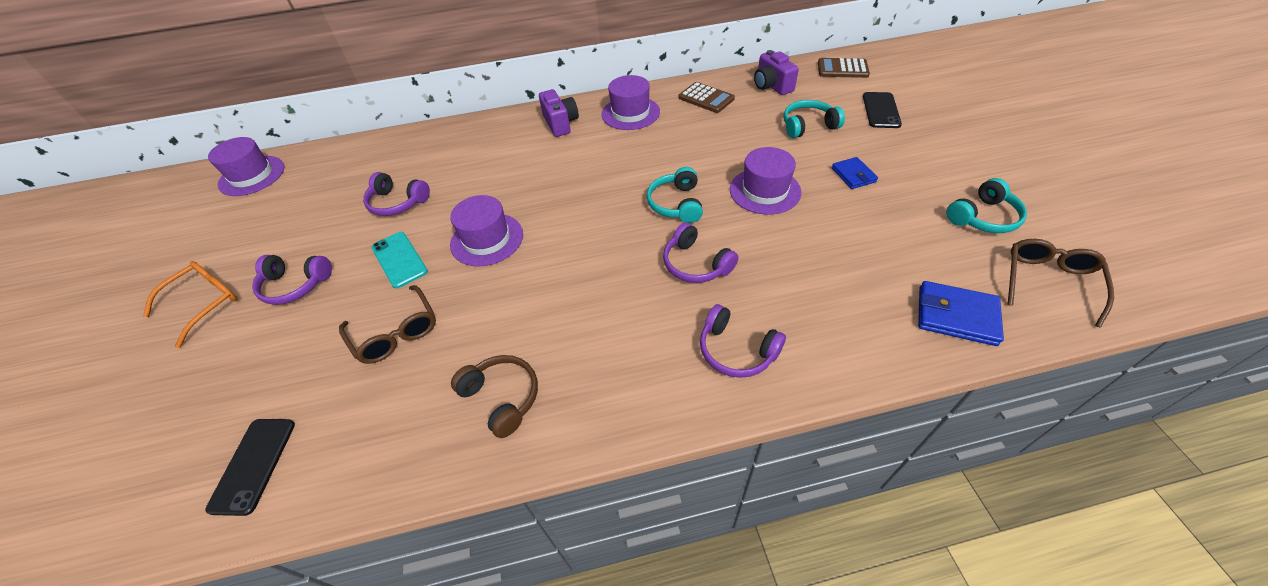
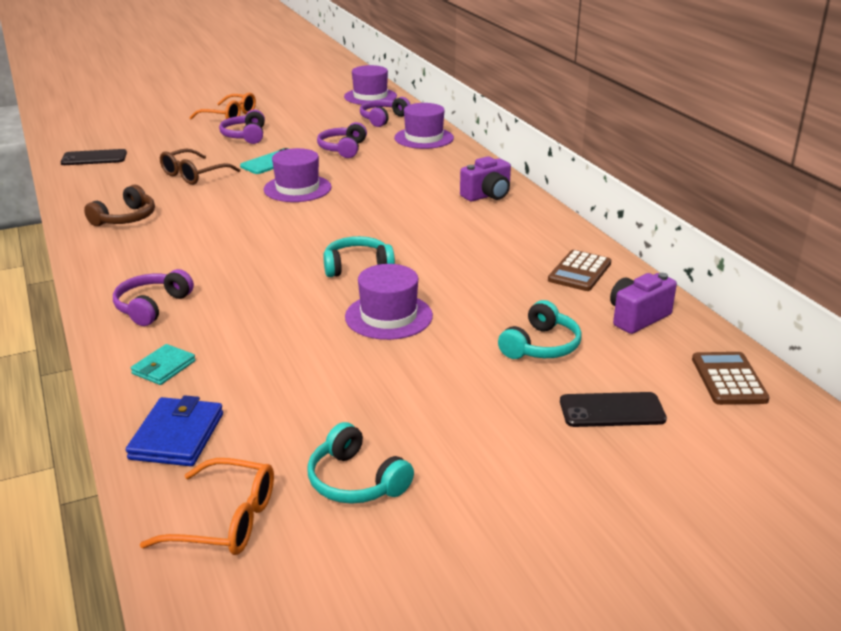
camera: 75 degrees right, 20 degrees down
(630, 113) = (524, 229): purple hat -> purple hat (424, 138)
(696, 264) = (264, 282): purple headphones -> purple headphones (383, 119)
(808, 126) = (541, 346): turquoise headphones -> turquoise headphones turned 60 degrees clockwise
(852, 332) = (164, 367): none -> turquoise wallet
(853, 175) = (433, 378): blue wallet -> none
(1048, 282) = (226, 520): brown glasses -> orange glasses

